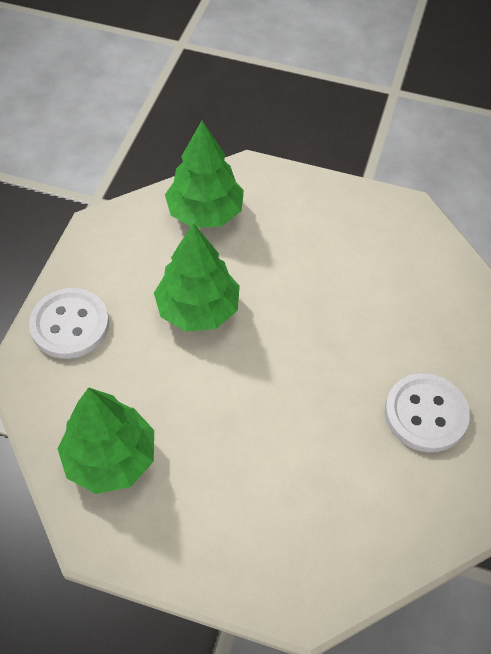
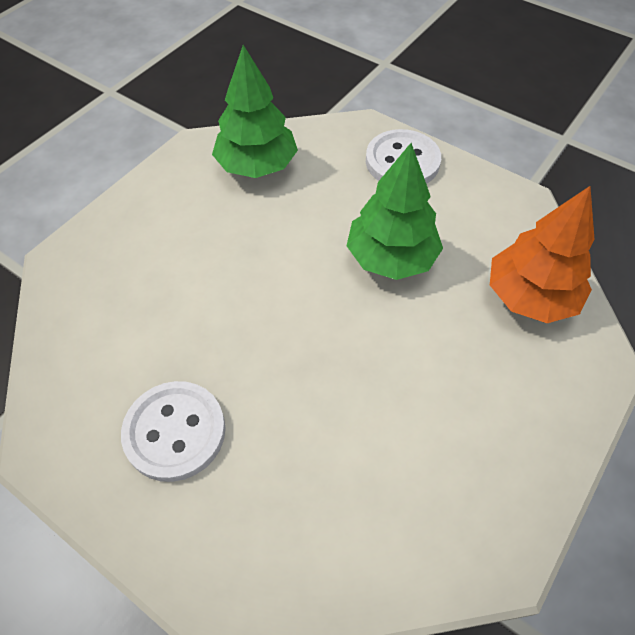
camera: 110 degrees right, 0 degrees up
(205, 213) = (530, 296): green tree -> orange tree

